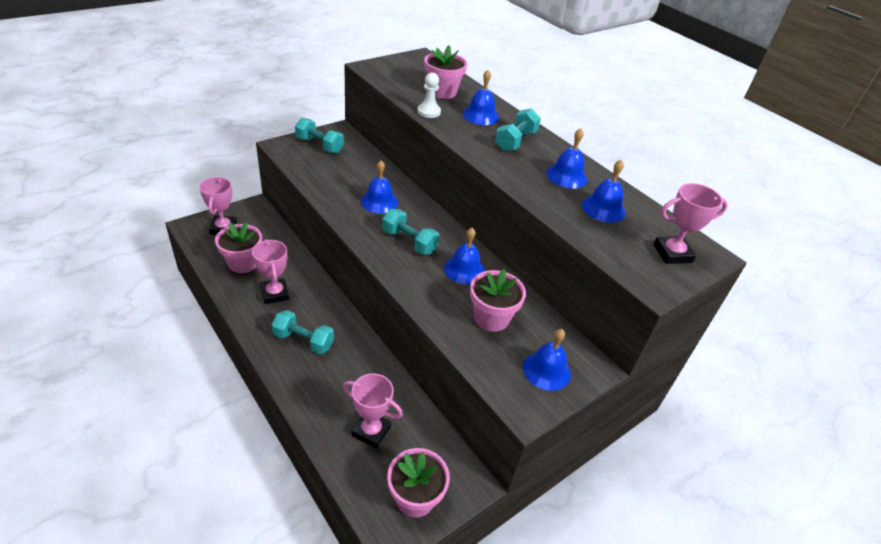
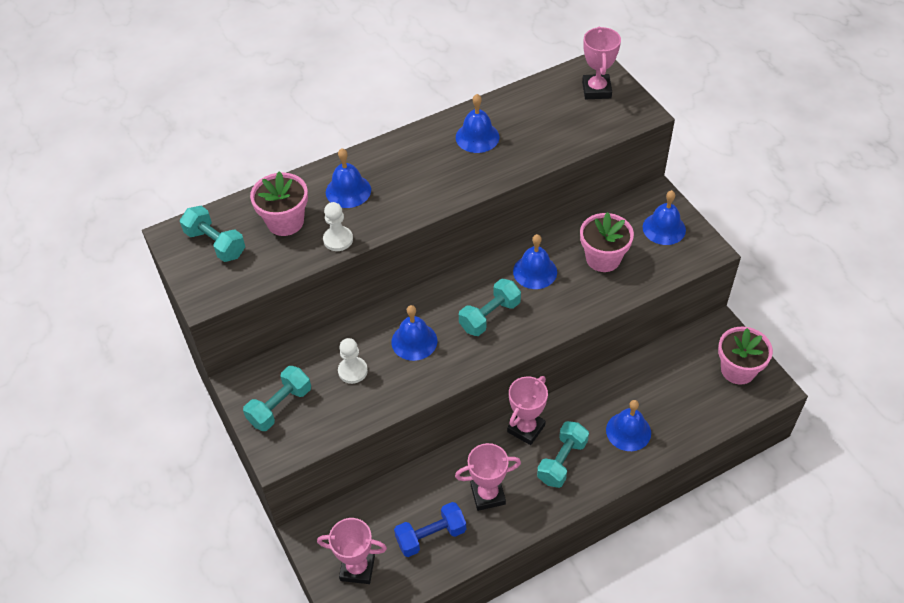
camera: 75 degrees left, 10 degrees up
(243, 263) = (431, 536): pink flower pot -> blue dumbbell
(350, 174) = (352, 371): none -> white pawn
(371, 431) = (673, 400): pink trophy -> pink trophy (526, 428)
(515, 141) = (407, 167): turquoise dumbbell -> turquoise dumbbell (215, 243)
(603, 208) = (532, 121): blue bell -> blue bell (628, 431)

